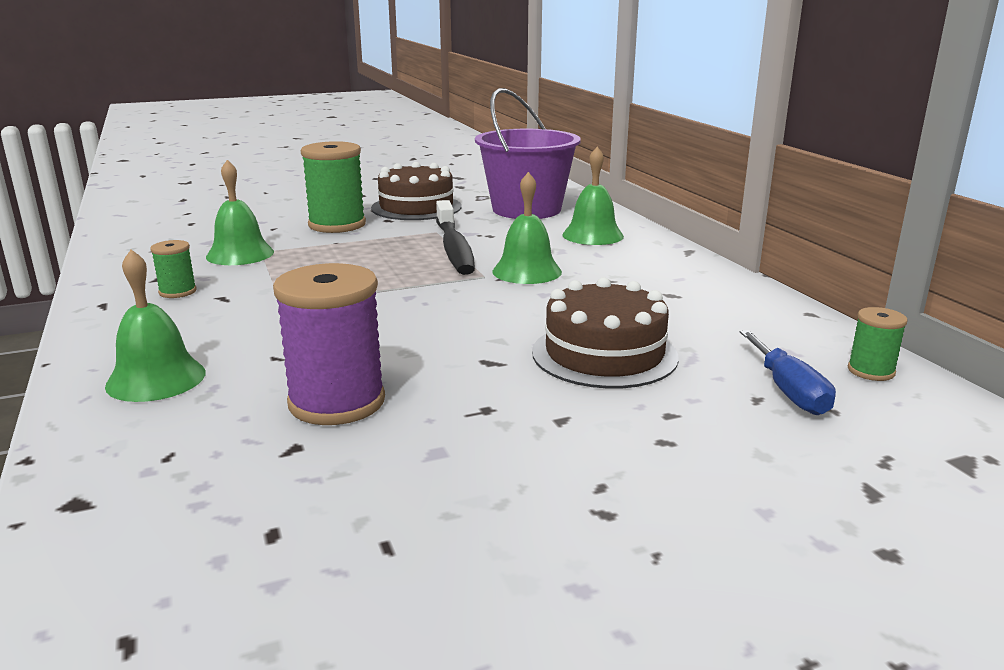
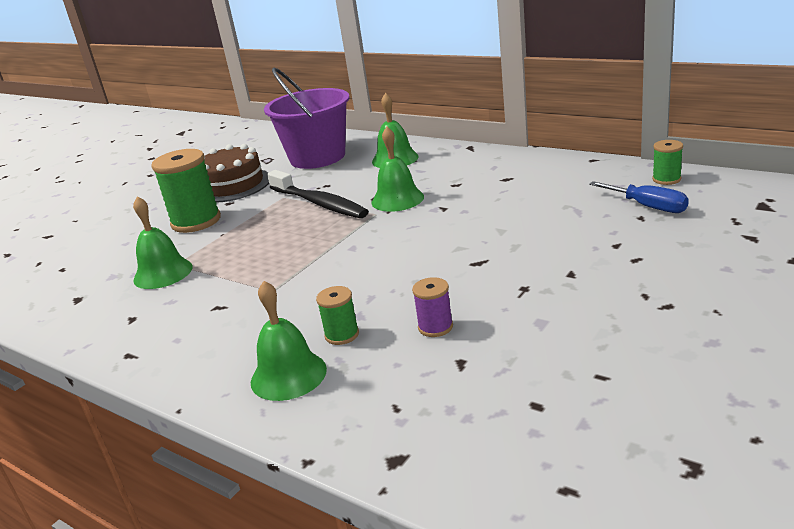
camera: 30 degrees left, 5 degrees up
(177, 292) = (172, 319): green spool -> green spool (342, 335)
(337, 402) = (435, 327): purple spool -> purple spool, size x0.50
(604, 354) = (531, 229): brown cake -> none

